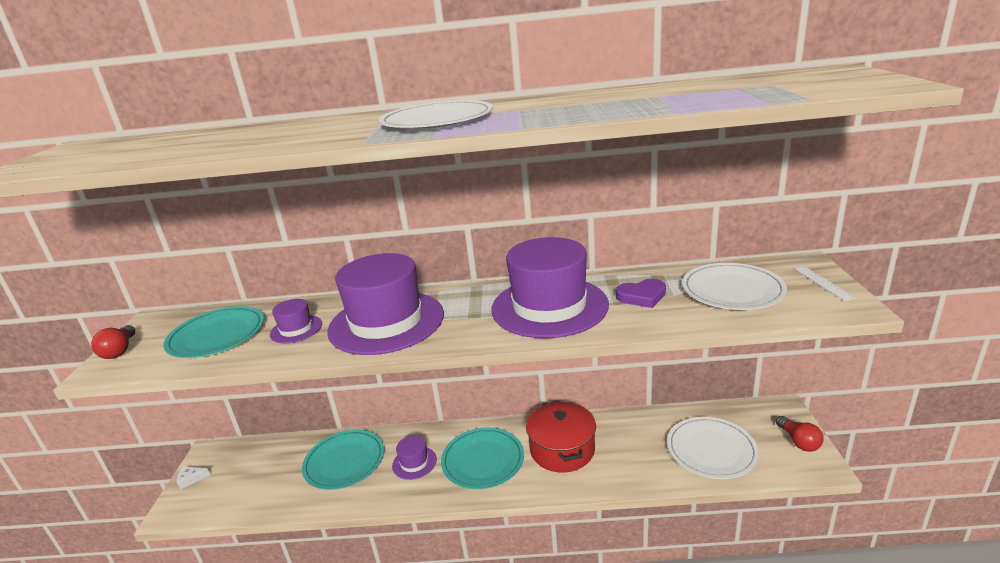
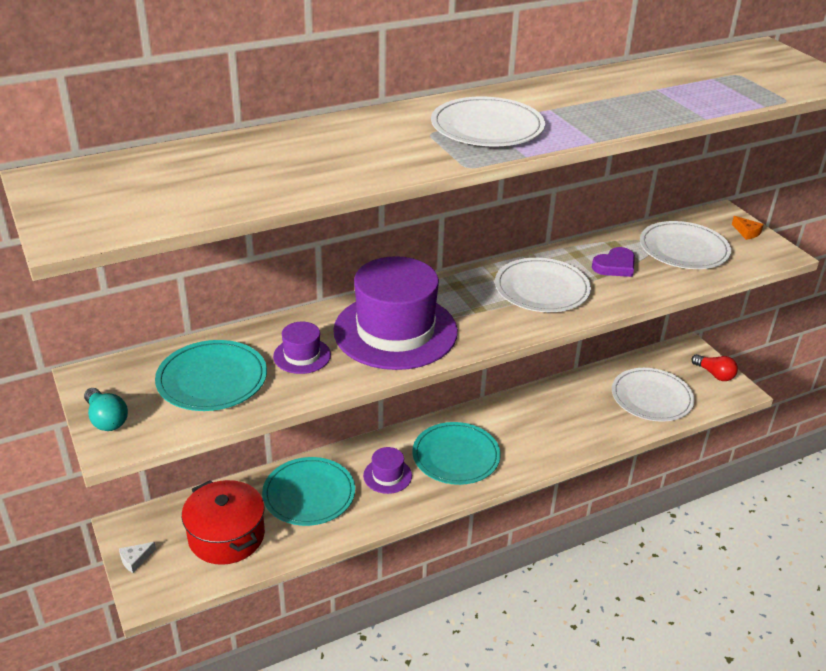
camera: 30 degrees left, 10 degrees up
(120, 351) = (106, 419): red light bulb -> turquoise light bulb
(549, 306) = (542, 289): purple hat -> white plate
(562, 449) = (524, 427): red pot -> red pot (226, 536)
(823, 282) = (747, 232): white ruler -> orange cheese

